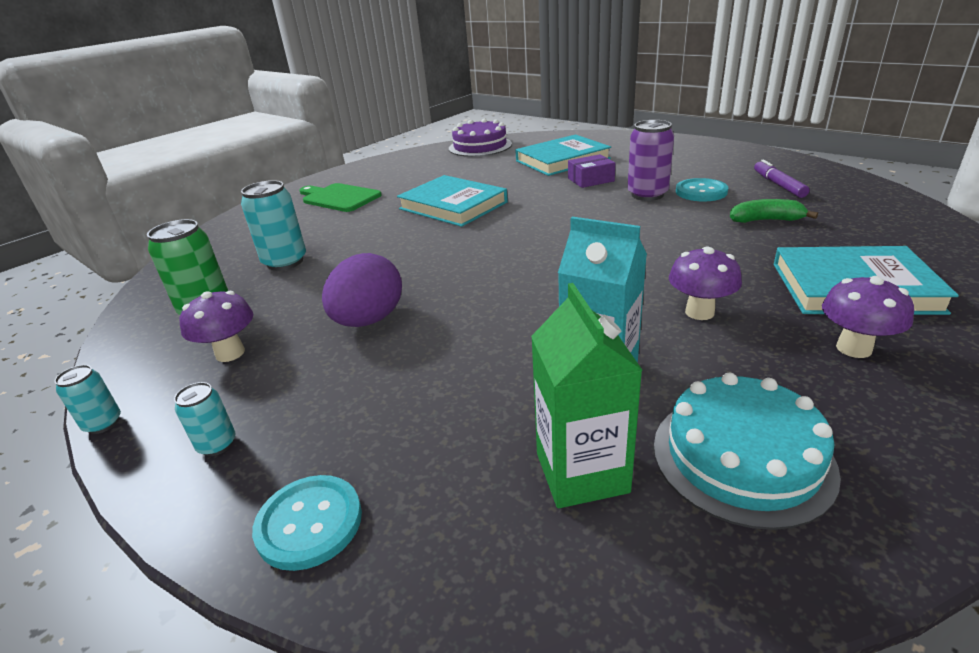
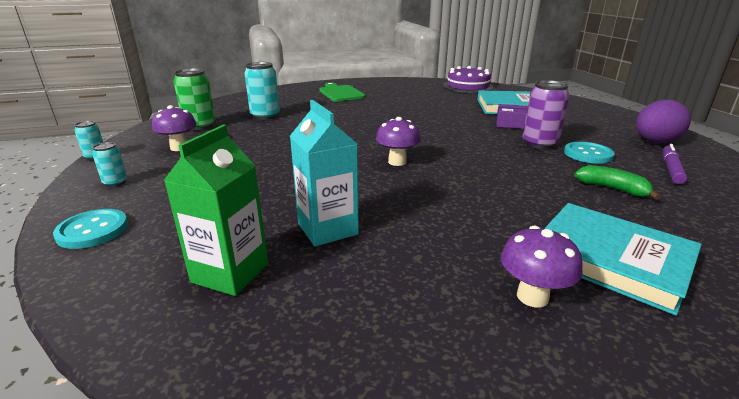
camera: 30 degrees right, 5 degrees down
(369, 320) = (257, 156): purple egg -> purple egg (654, 142)
(453, 205) = (395, 114): turquoise book -> none
(699, 312) = (450, 225): purple mushroom -> purple mushroom (397, 162)
(742, 457) = (329, 315): turquoise cake -> none

